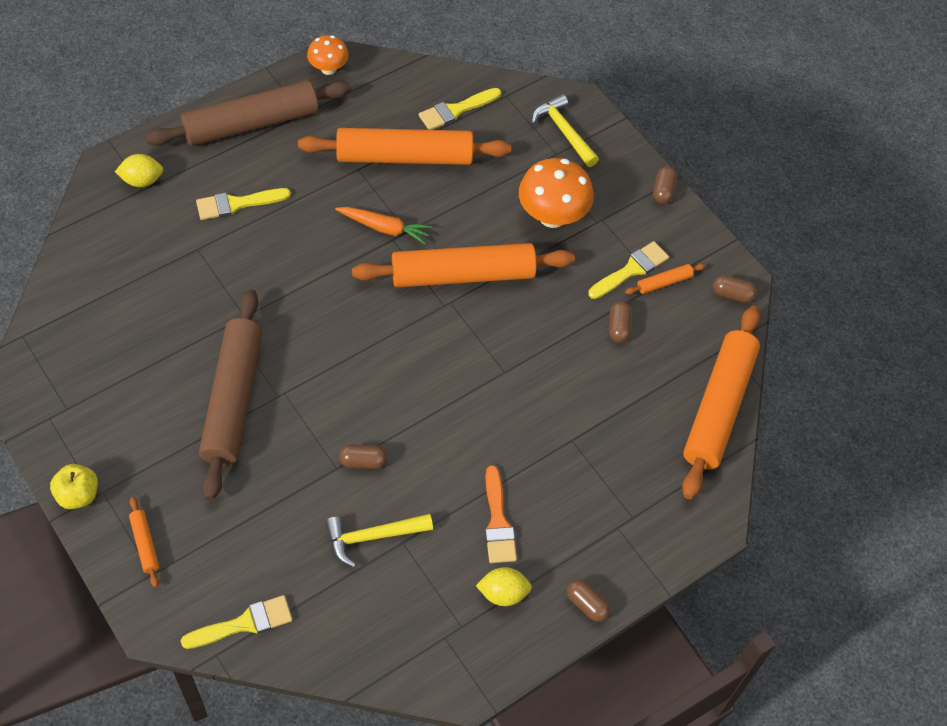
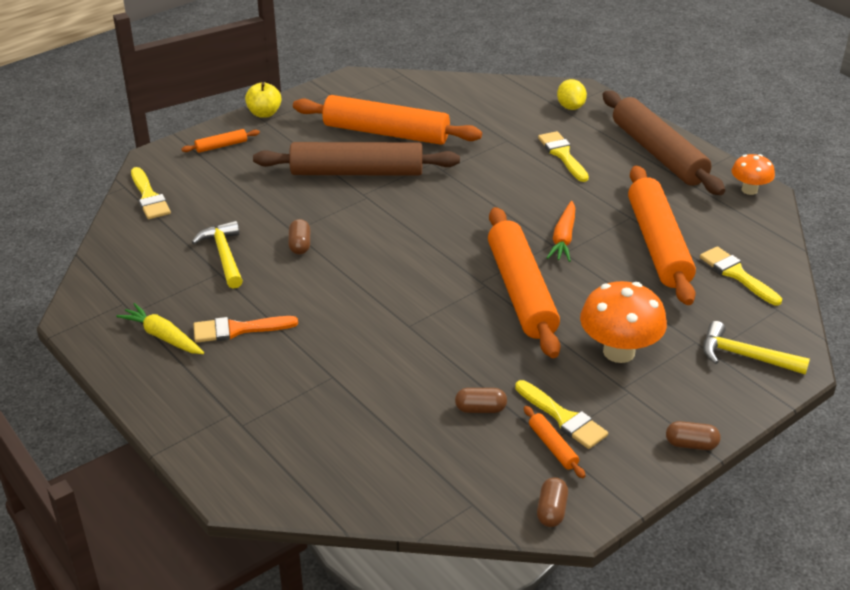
camera: 90 degrees right, 20 degrees down
(503, 593) = (162, 336): yellow lemon -> yellow carrot
(564, 132) = (745, 356): yellow hammer -> yellow hammer turned 120 degrees counterclockwise
(587, 604) = (145, 393): brown capsule -> none
(718, 407) = (385, 496): orange rolling pin -> orange rolling pin (386, 132)

